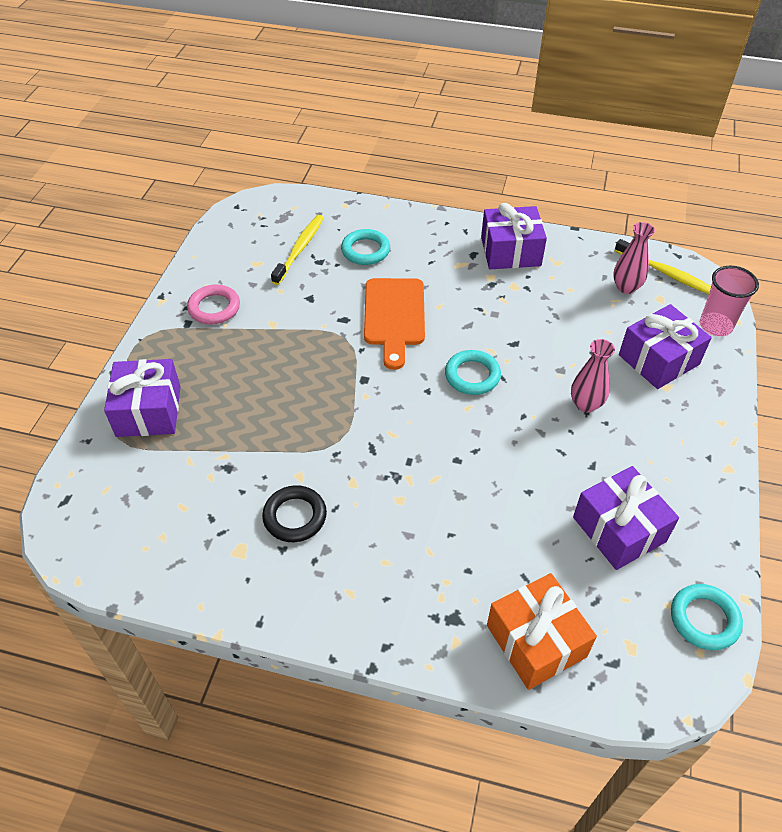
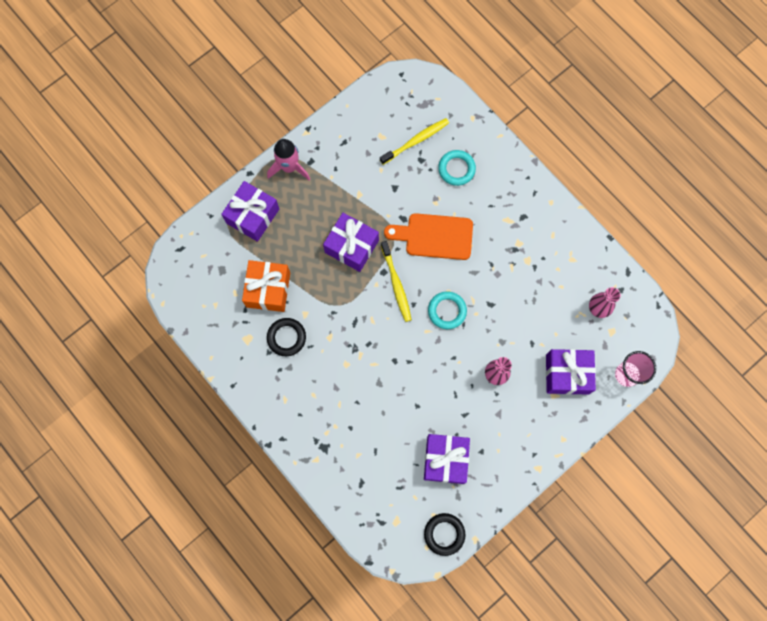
camera: 35 degrees right, 25 degrees up
(163, 341) = (289, 167): none -> pink rocket
(214, 308) = (333, 159): pink ring -> none
(394, 316) = (434, 236): orange cutting board -> orange cutting board turned 60 degrees clockwise
(510, 251) = (549, 230): purple gift -> purple gift (351, 246)
(536, 641) = (354, 486): orange gift -> orange gift (268, 289)
(666, 273) = (635, 315): yellow toothbrush -> yellow toothbrush (396, 284)
(704, 619) = (444, 534): turquoise ring -> black ring

